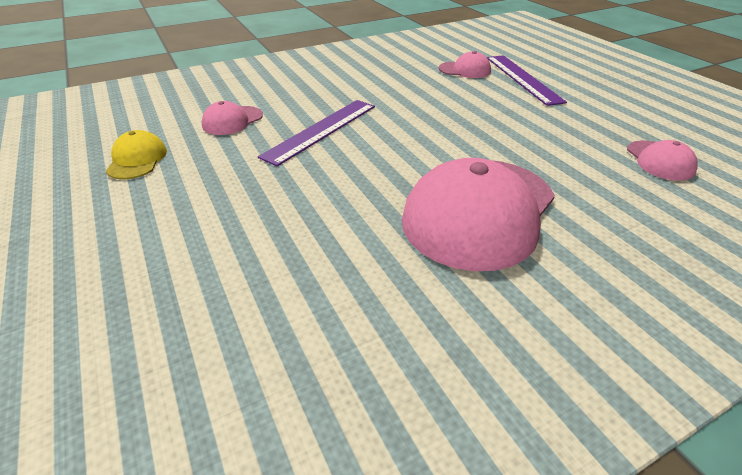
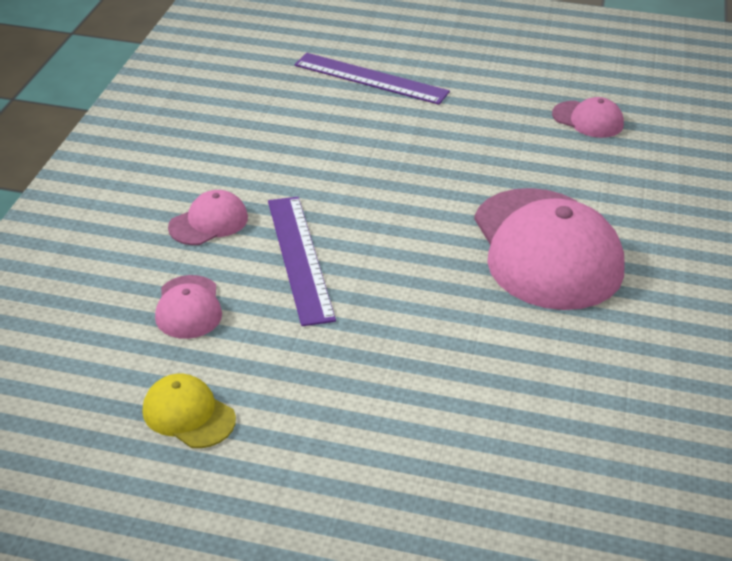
camera: 50 degrees left, 0 degrees up
(465, 70) = (300, 95): pink cap -> pink cap (209, 222)

